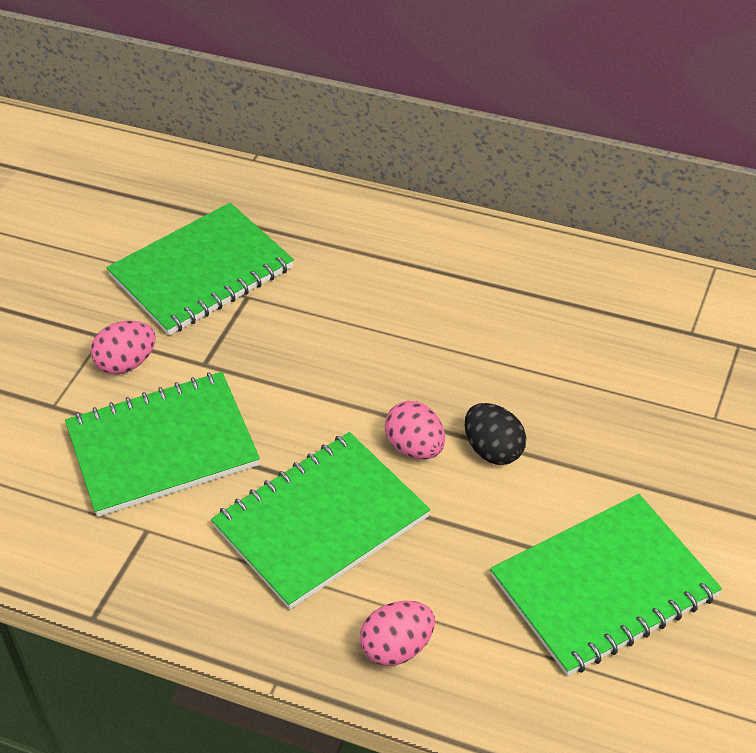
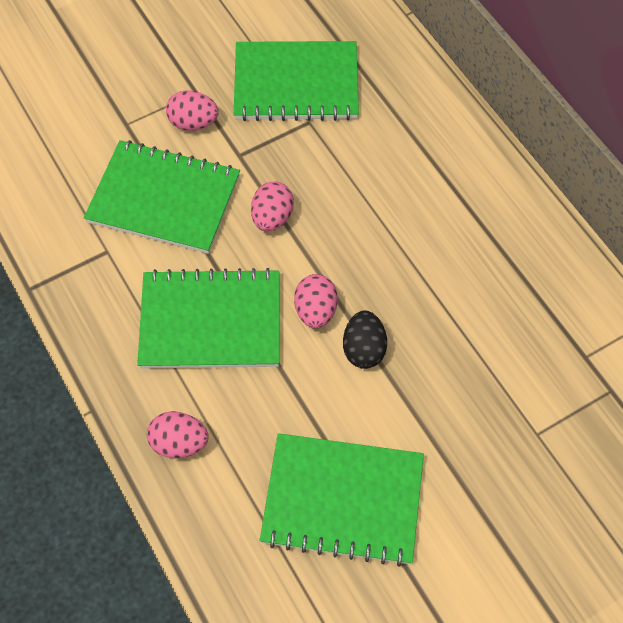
camera: 35 degrees right, 15 degrees up
(292, 396) = (272, 218): none -> pink egg

